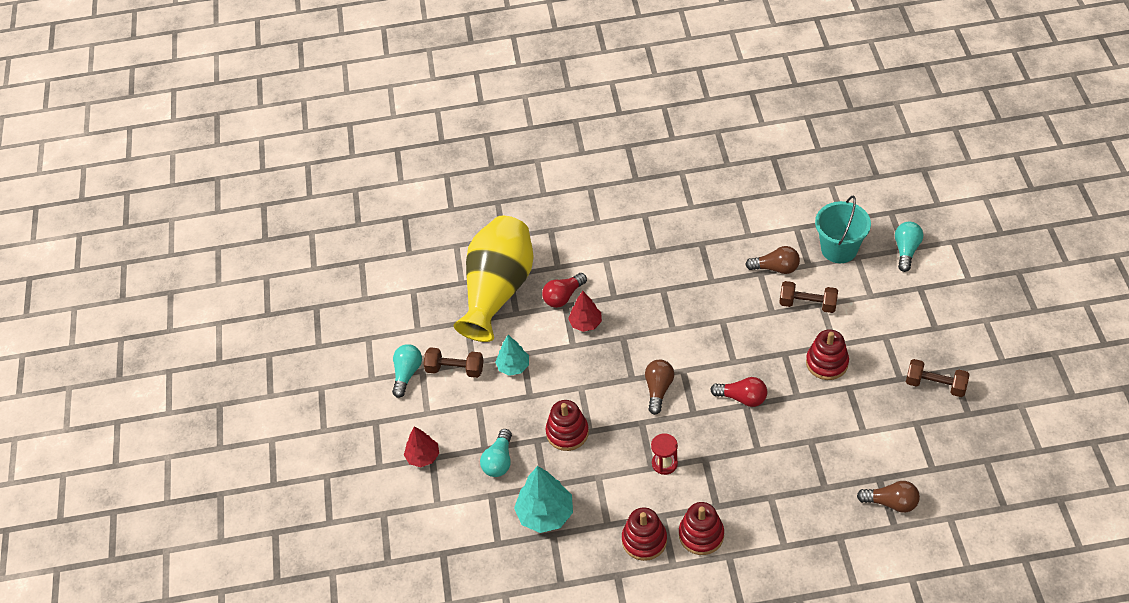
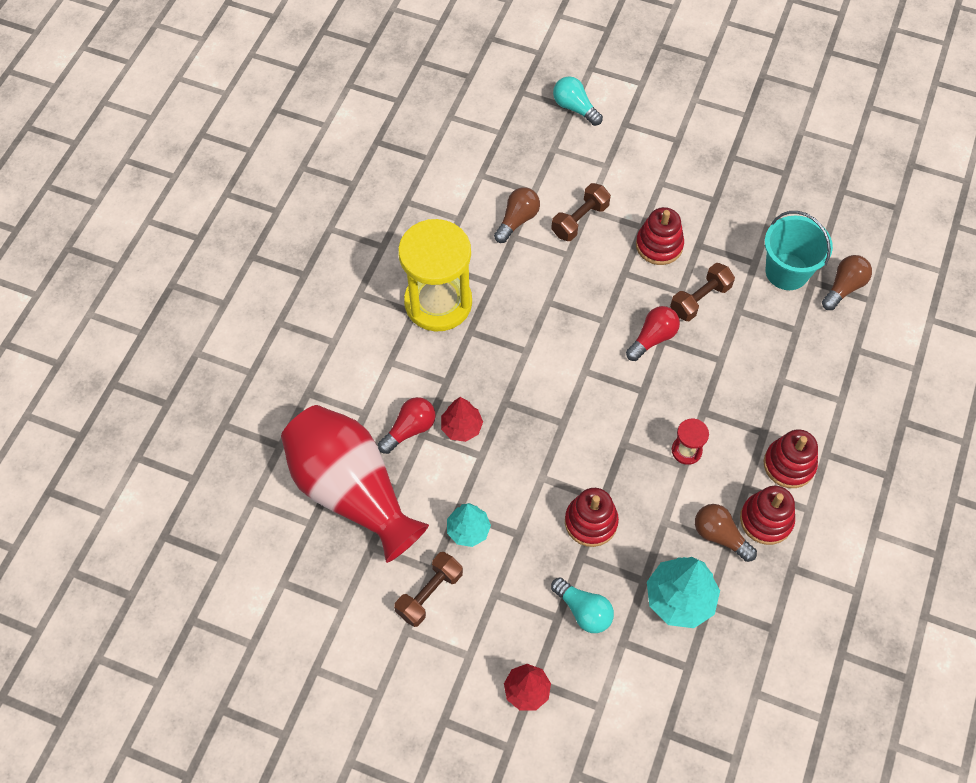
camera: 65 degrees left, 10 degrees up
(407, 374) = (399, 650): turquoise light bulb -> none
(498, 290) = (351, 491): yellow vase -> red vase
(563, 296) = (410, 429): red light bulb -> red light bulb turned 120 degrees counterclockwise
(658, 389) = (593, 406): brown light bulb -> brown light bulb (720, 536)
(671, 260) = (438, 302): none -> yellow hourglass
(839, 249) = (533, 157): turquoise bucket -> turquoise bucket (787, 271)
(935, 385) = (739, 178): brown dumbbell -> brown dumbbell (700, 299)

